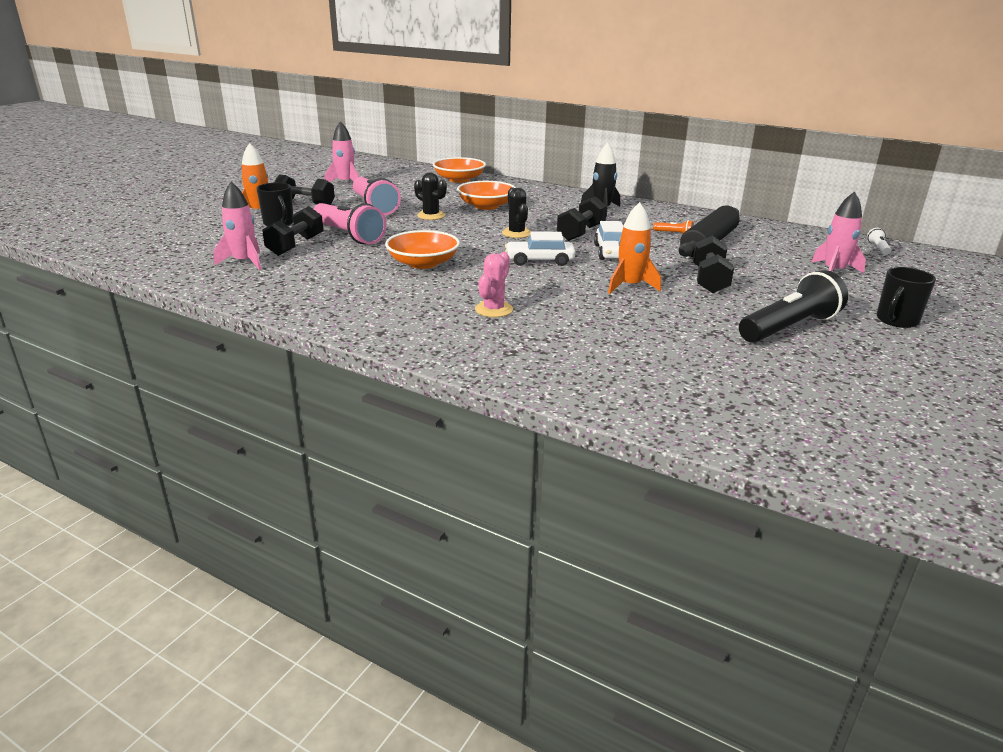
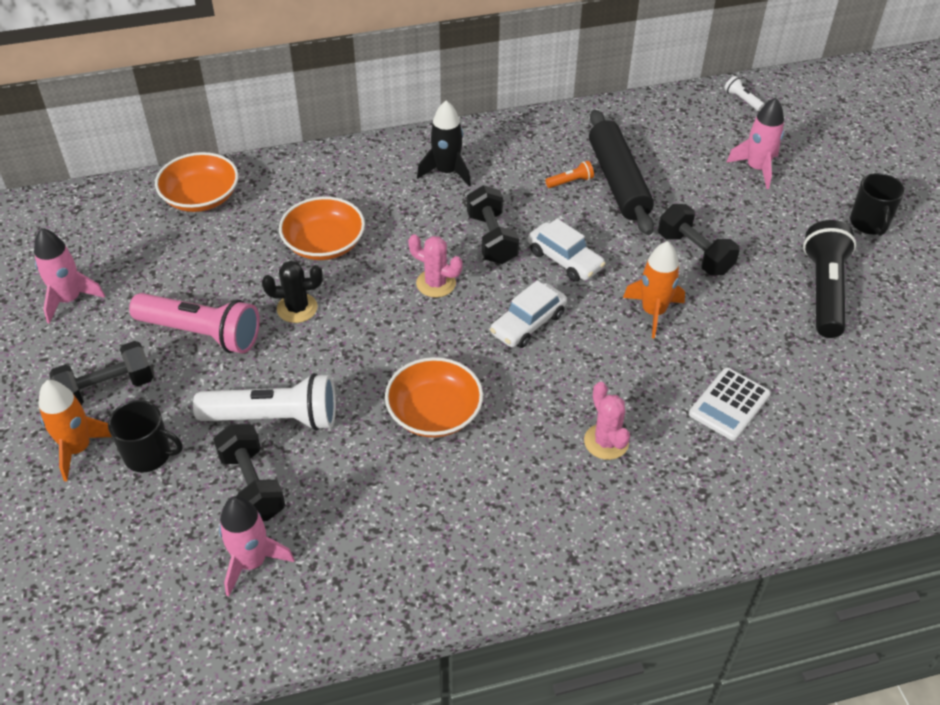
camera: 45 degrees left, 20 degrees up
(348, 235) = (274, 418): pink flashlight -> white flashlight
(516, 233) = (436, 283): black cactus -> pink cactus
(607, 333) = (729, 404): none -> white calculator

